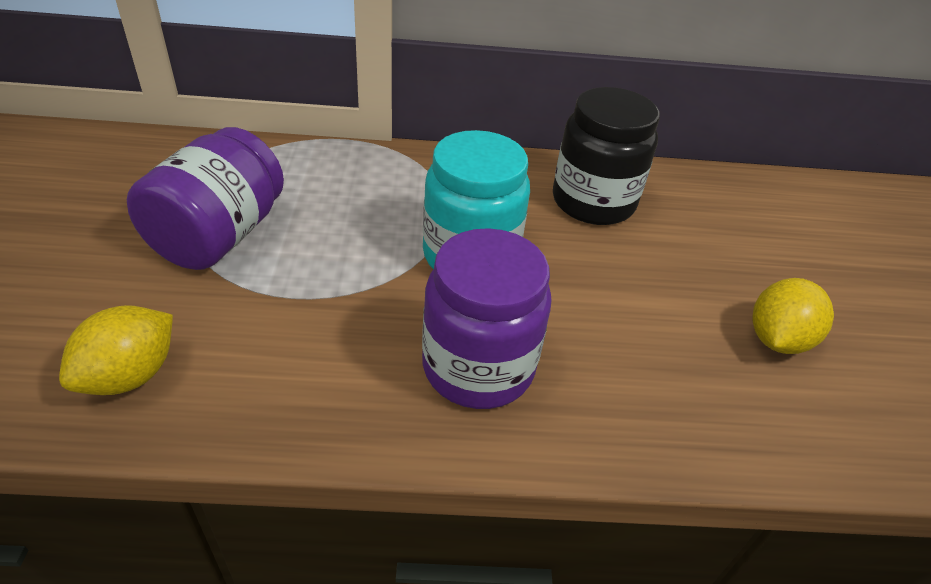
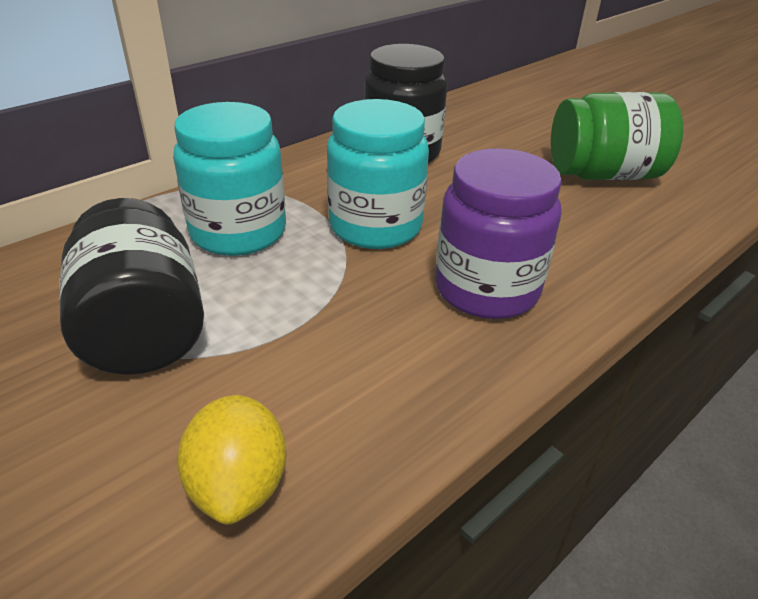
camera: 40 degrees left, 5 degrees down
(219, 235) = (144, 329): purple jar -> black jar
(366, 200) = (238, 232): none -> turquoise jar
(777, 339) = (603, 174): yellow lemon -> green jar

